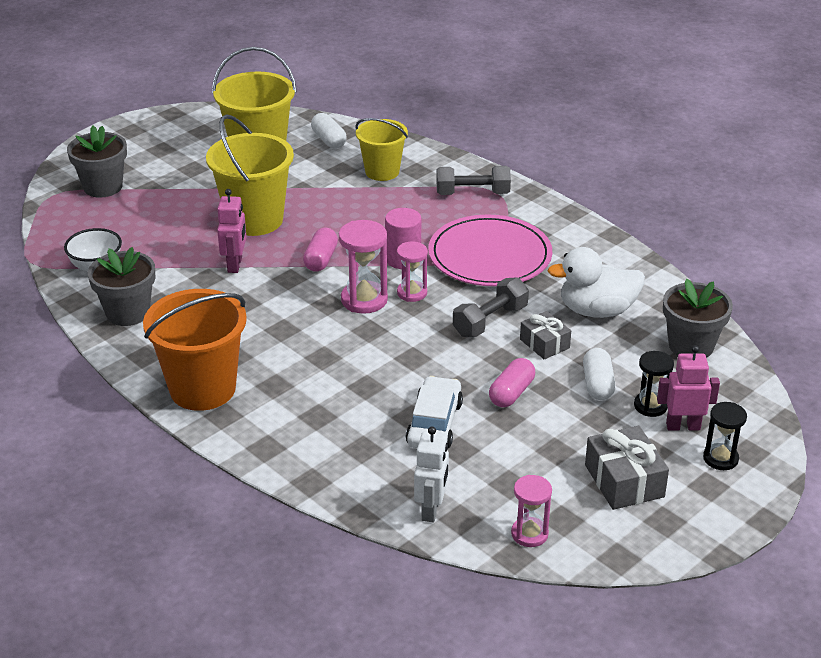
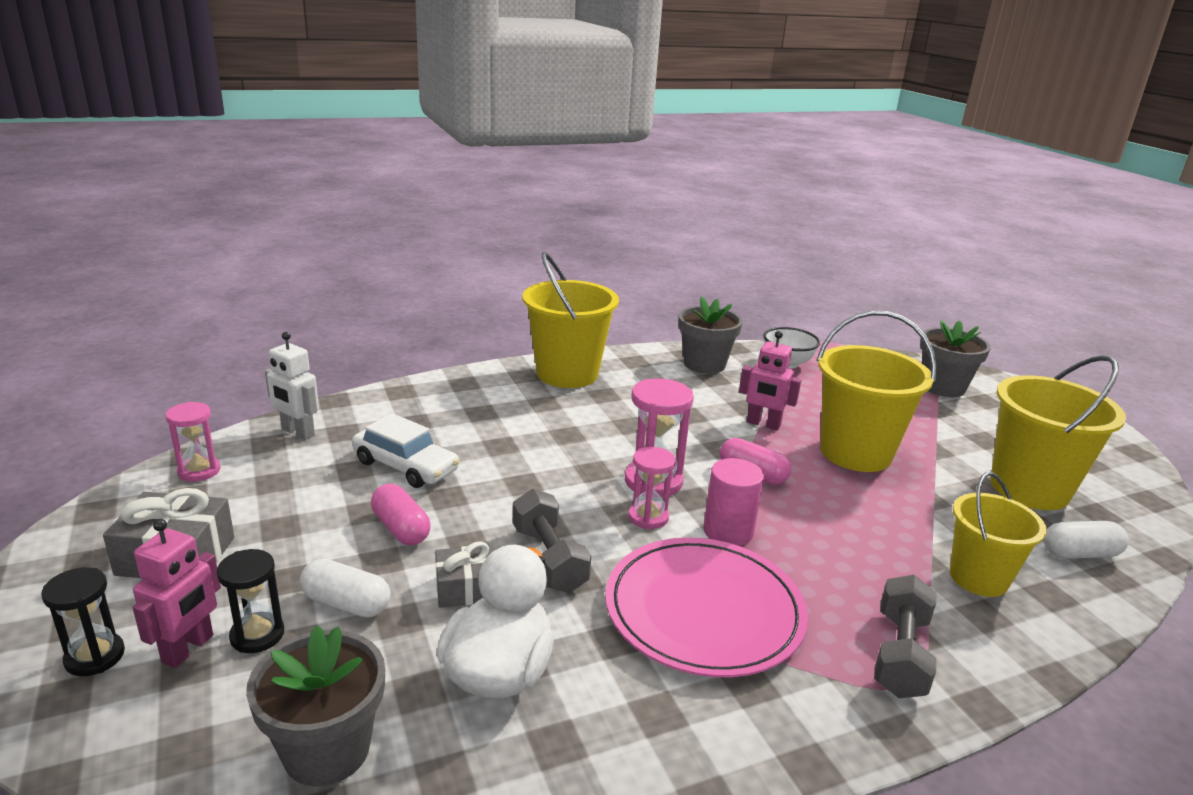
camera: 110 degrees right, 10 degrees down
(202, 389) = (567, 374): orange bucket -> yellow bucket

